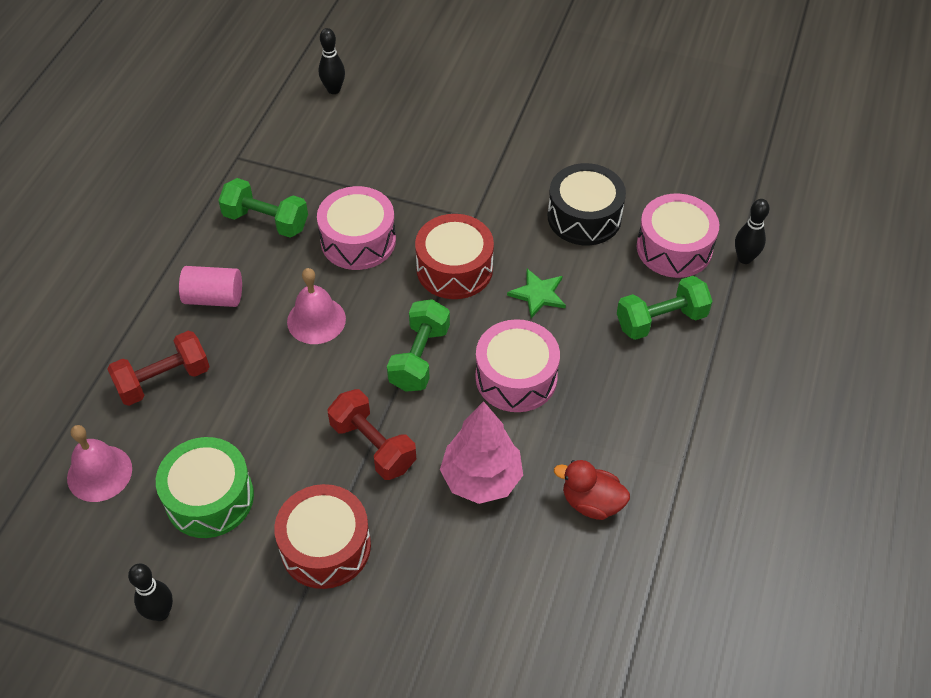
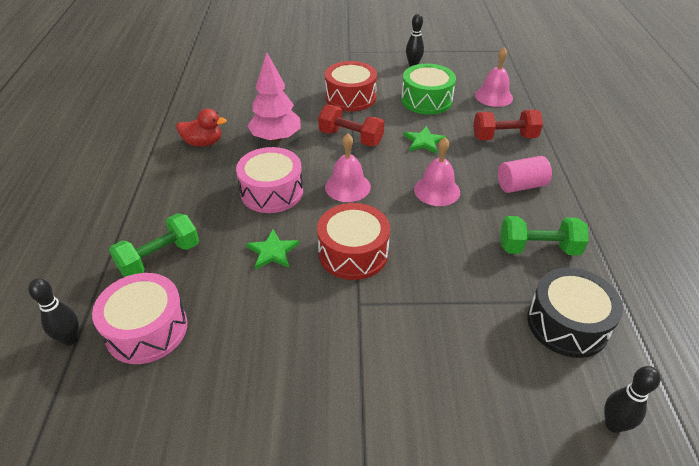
camera: 160 degrees right, 10 degrees down
(163, 380) = (504, 137): red dumbbell -> red dumbbell turned 45 degrees clockwise
(276, 406) = (424, 141): none -> green star
(358, 240) = (449, 254): pink drum -> none
(419, 357) = (347, 186): green dumbbell -> pink bell
(584, 217) = (246, 337): black drum -> black drum (567, 324)

